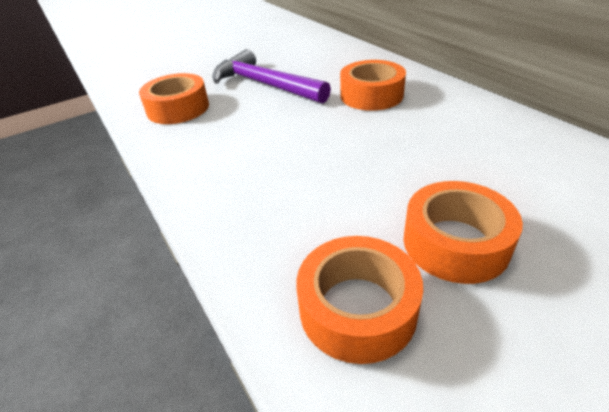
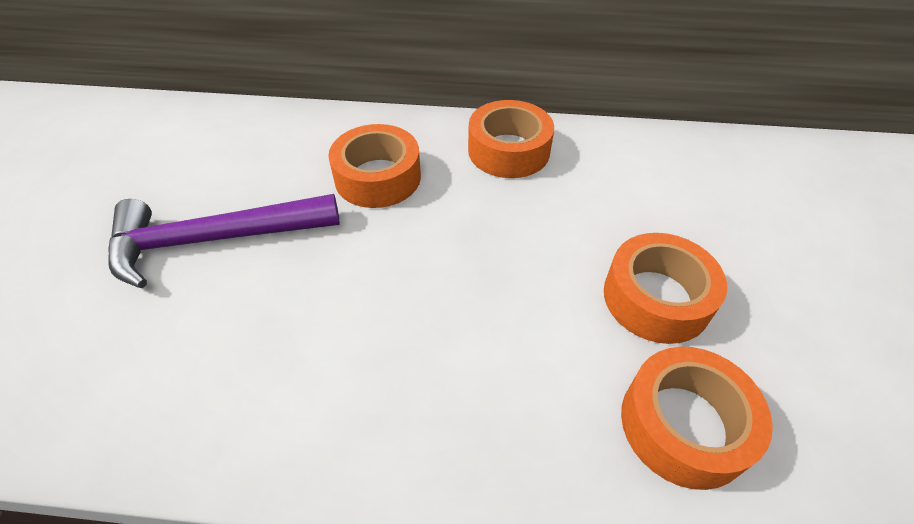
camera: 55 degrees left, 10 degrees up
(178, 108) = (129, 370): orange tape -> orange tape (508, 150)

